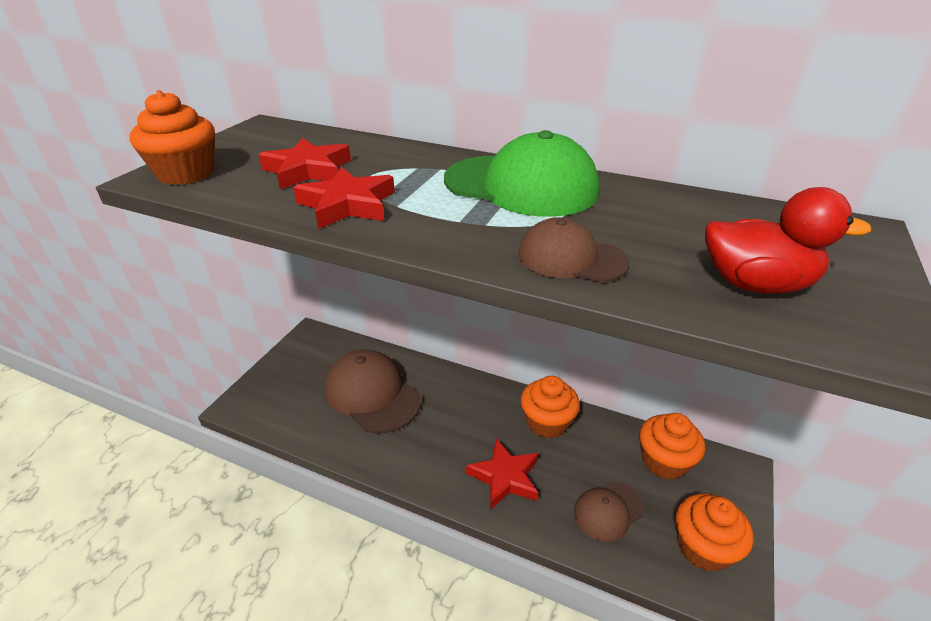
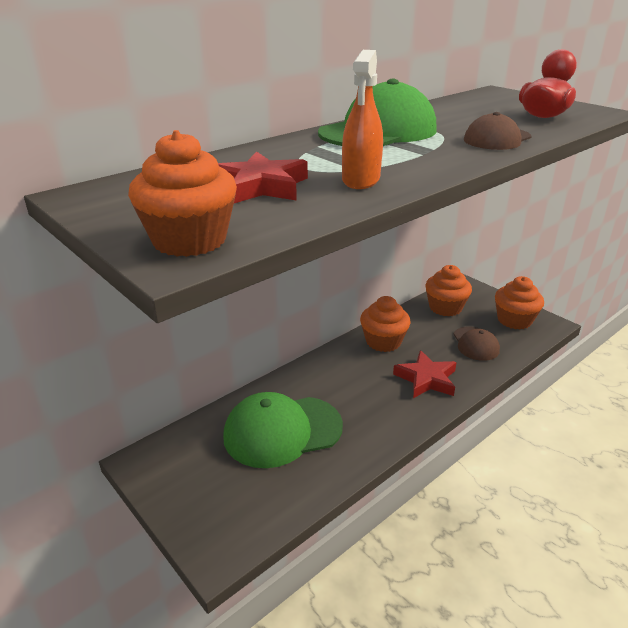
camera: 65 degrees left, 5 degrees down
(348, 205) = (361, 180): red star -> orange spray bottle
(372, 394) = (282, 431): brown cap -> green cap

